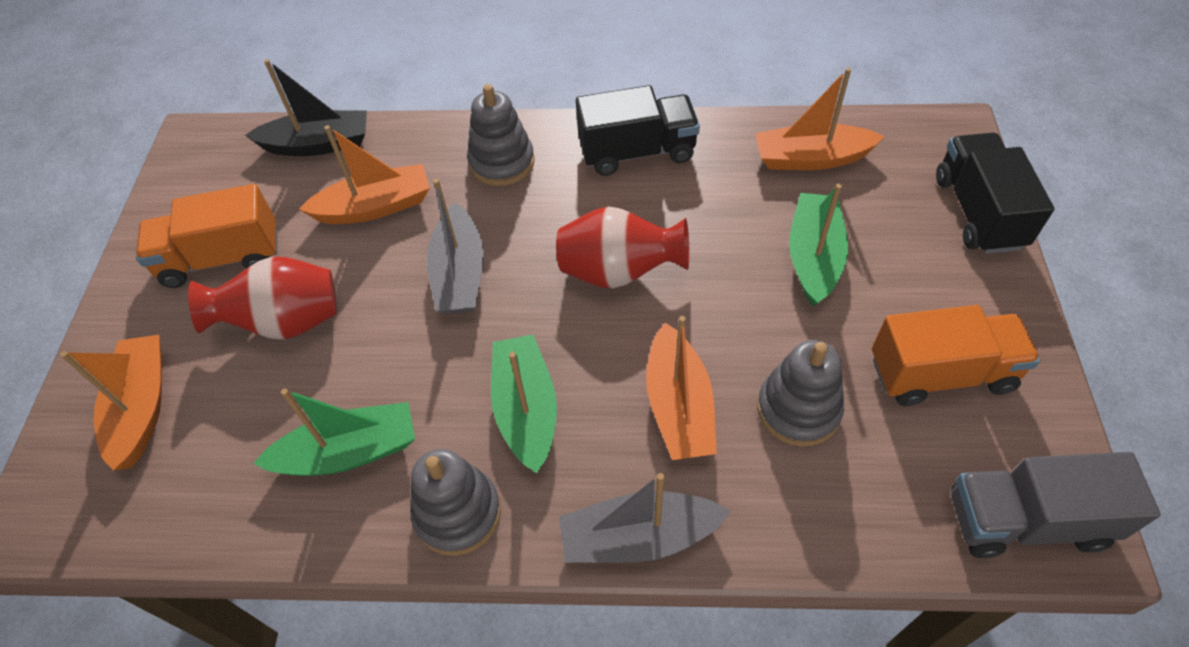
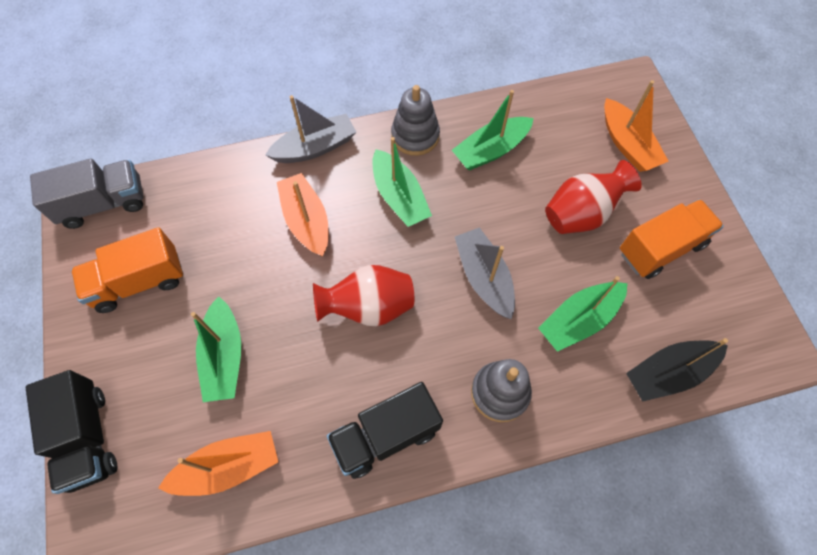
camera: 160 degrees right, 10 degrees up
(375, 207) = (579, 320): orange boat -> green boat
(798, 409) = (232, 236): grey stacking toy -> none

